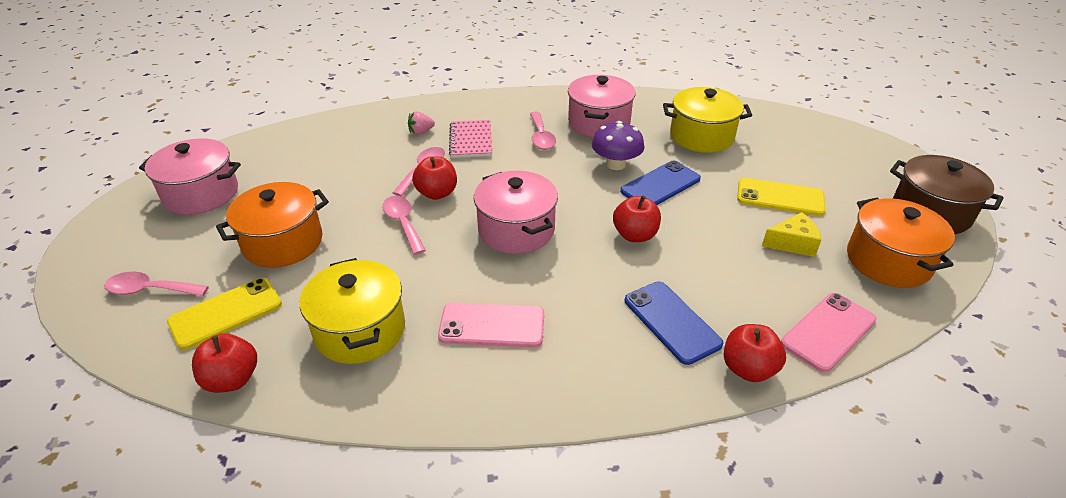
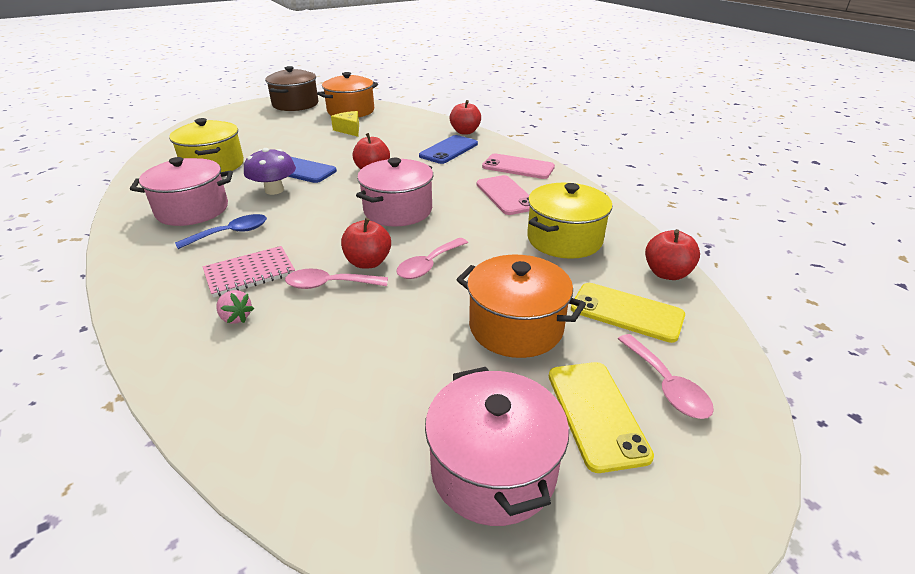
camera: 115 degrees left, 5 degrees down
(541, 137) = (231, 233): pink spoon -> blue spoon
(780, 197) = (298, 135): yellow phone -> yellow phone (596, 414)
(828, 331) = (421, 120): pink phone -> pink phone (518, 167)

